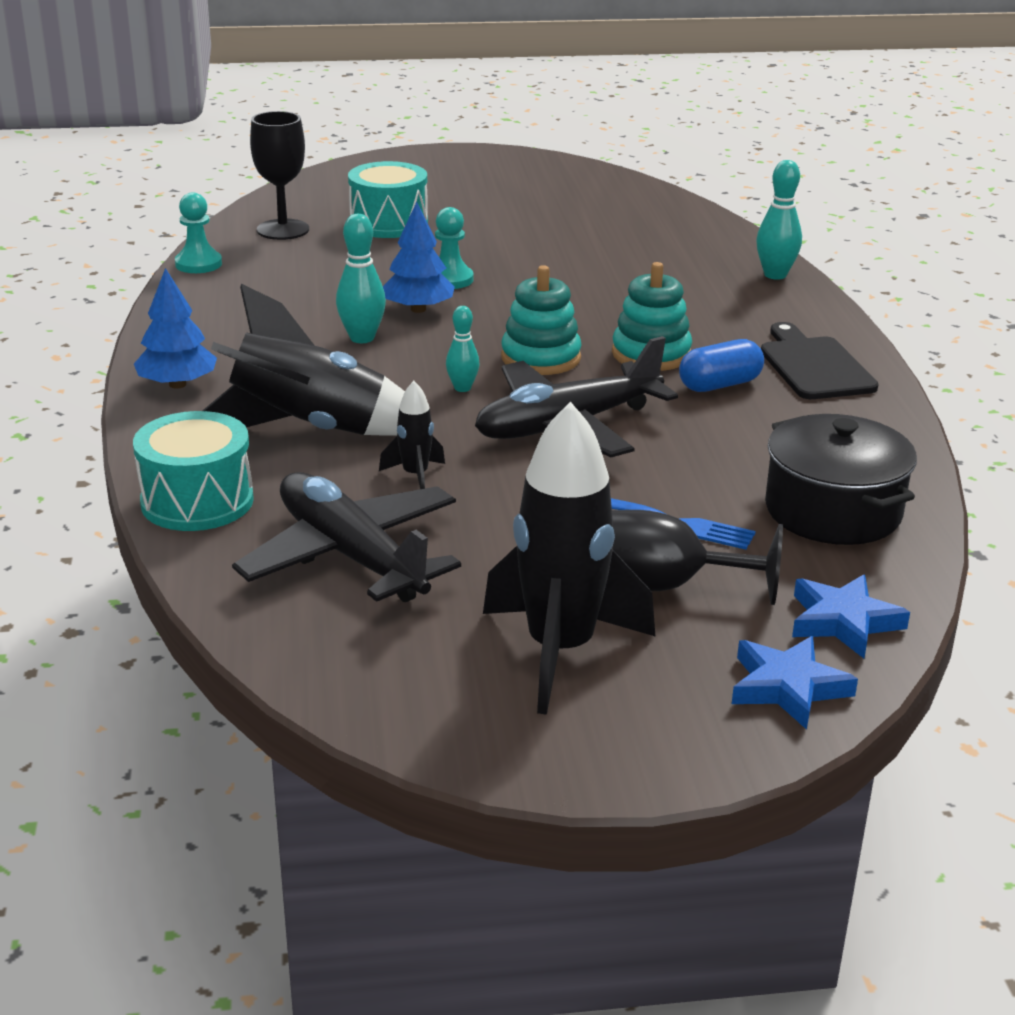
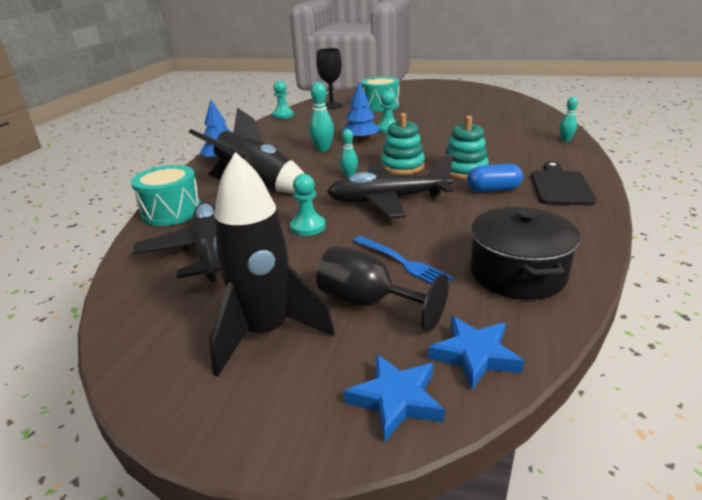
camera: 25 degrees right, 0 degrees up
(415, 476) = (285, 214): black rocket -> none
(475, 491) = (308, 227): none -> turquoise pawn
(775, 275) = (565, 140): turquoise bowling pin -> turquoise bowling pin, size x0.64

